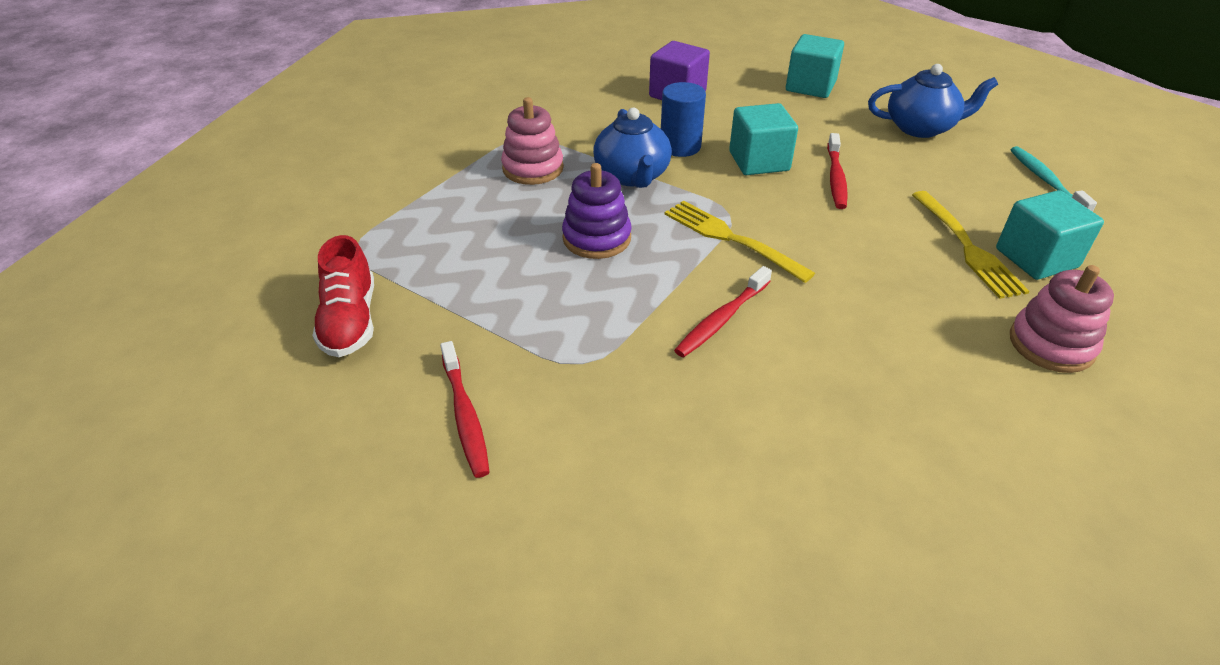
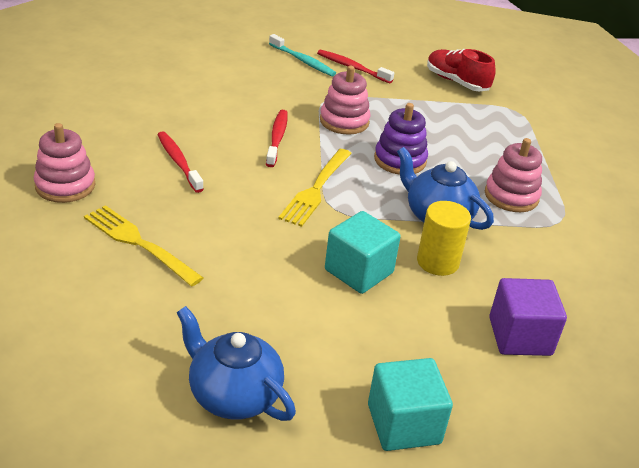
camera: 140 degrees right, 5 degrees down
(602, 313) = (344, 121): none -> pink stacking toy
(680, 146) = (437, 262): blue cylinder -> yellow cylinder
(731, 239) = (316, 189): yellow fork -> yellow fork turned 105 degrees clockwise
(836, 178) = (280, 278): red toothbrush -> red toothbrush (178, 162)
(921, 128) = (233, 395): blue teapot -> blue teapot turned 75 degrees clockwise
(1036, 258) = (79, 252): turquoise cube -> none
(1045, 181) = (74, 356): turquoise toothbrush -> turquoise toothbrush (303, 61)

